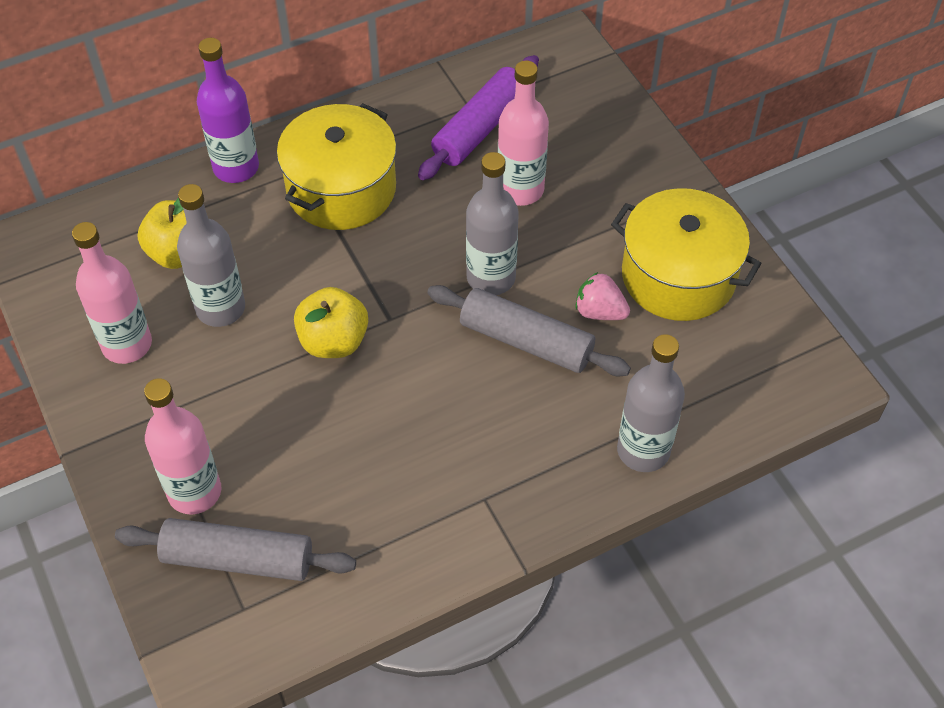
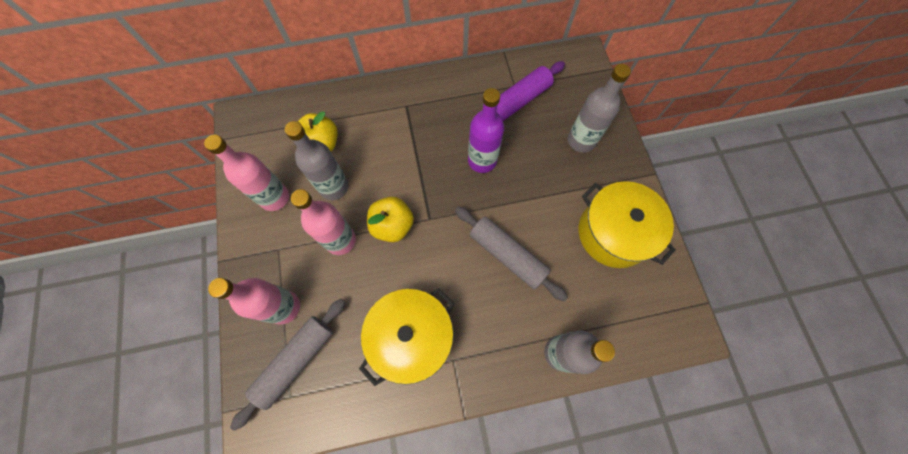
camera: 15 degrees right, 15 degrees up
(236, 167) = (368, 96): purple bottle -> purple bottle (482, 160)
(238, 559) = (296, 361): grey rolling pin -> grey rolling pin turned 75 degrees counterclockwise
(341, 189) = (425, 124): yellow pot -> yellow pot (411, 337)
(491, 278) = (497, 205): grey bottle -> grey bottle (581, 141)
(520, 190) = (531, 149): pink bottle -> pink bottle (340, 240)
(599, 311) = (558, 246): pink strawberry -> none

